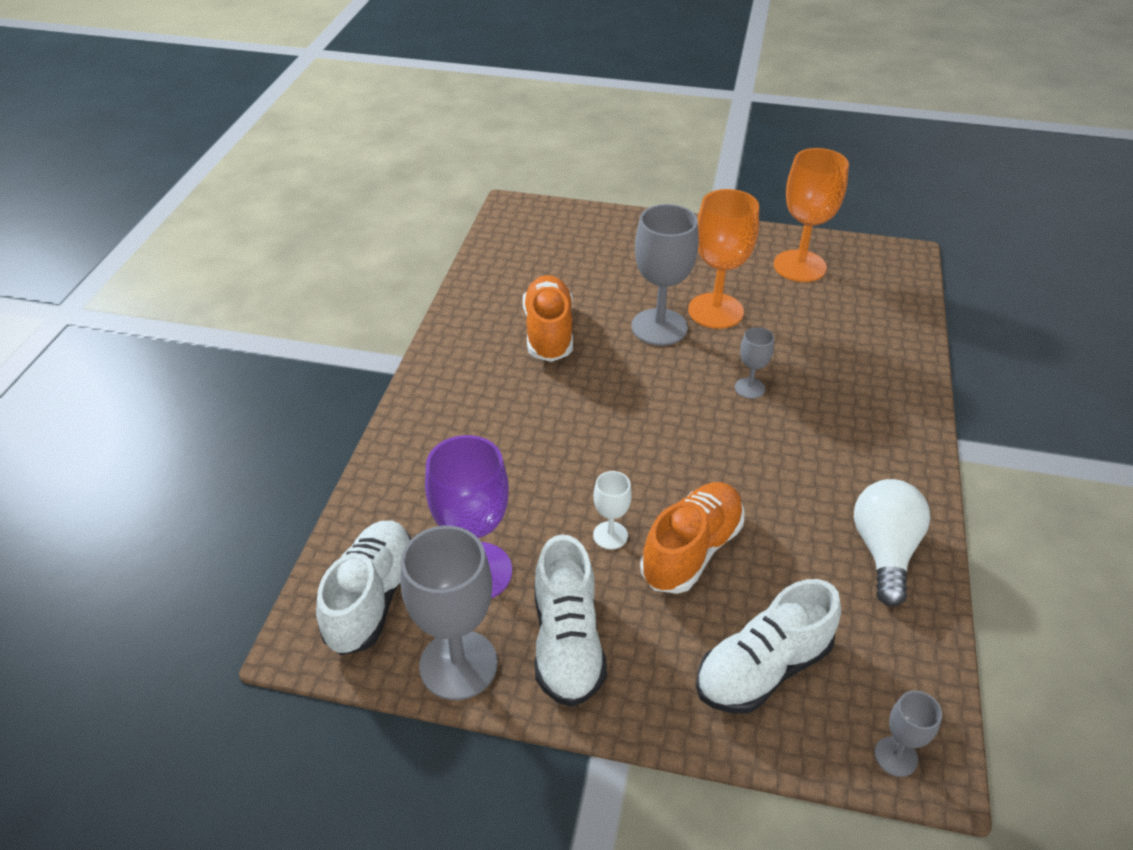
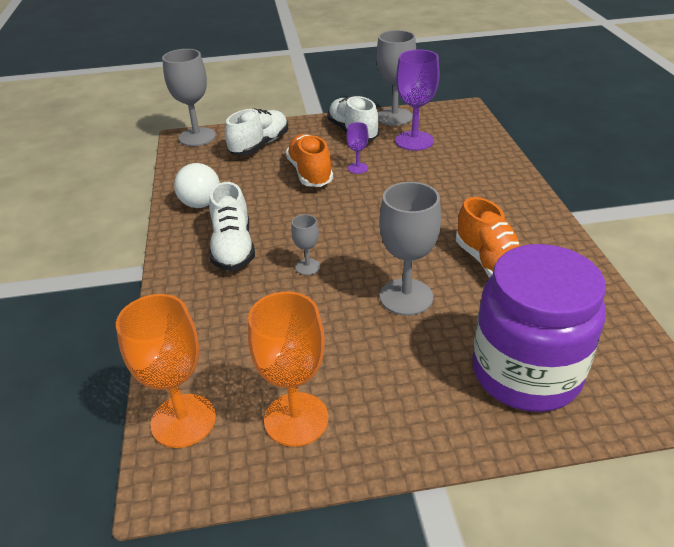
camera: 160 degrees right, 5 degrees down
(372, 599) = (452, 123): white shoe -> white shoe (233, 248)
(601, 248) = (526, 373): none -> purple jar
(610, 535) = (357, 168): white goblet -> purple goblet
(691, 551) = (310, 173): orange shoe -> orange shoe turned 150 degrees clockwise
(715, 311) = (364, 329): orange goblet -> orange goblet (183, 420)
(896, 756) = (197, 137): grey goblet -> grey goblet, size x2.00

